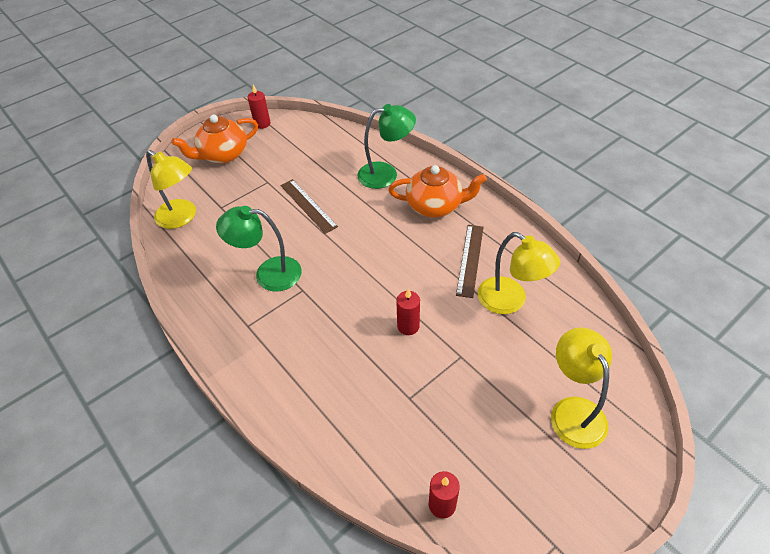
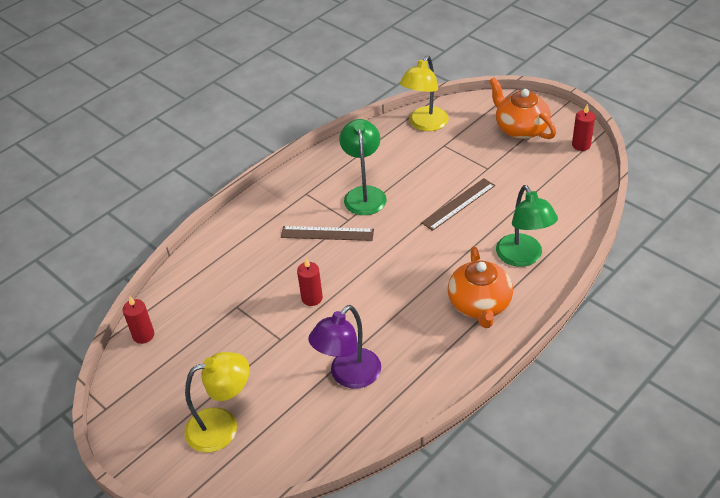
camera: 85 degrees right, 5 degrees down
(470, 260) = (402, 340): brown ruler -> brown ruler (327, 233)
(510, 301) = (348, 376): yellow lamp -> purple lamp

